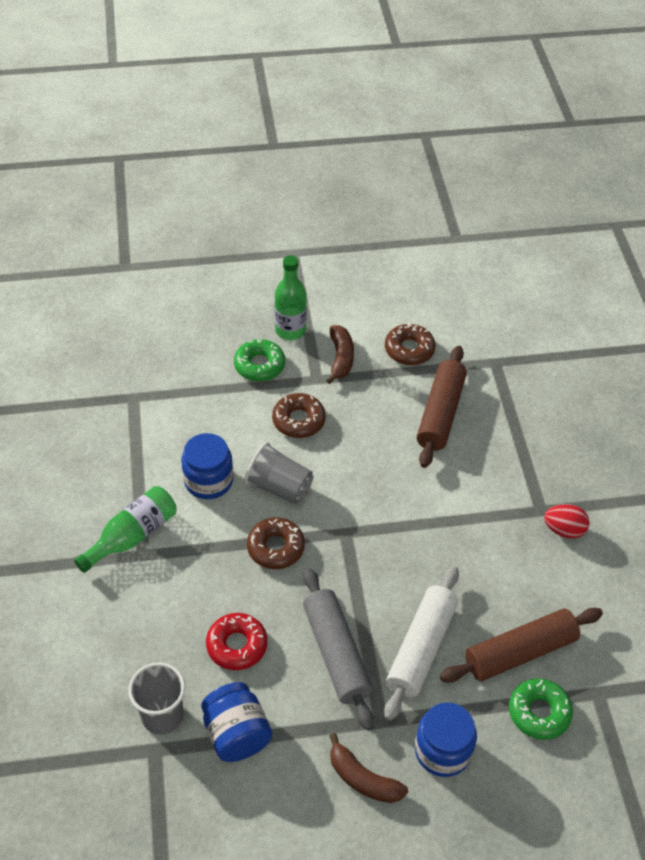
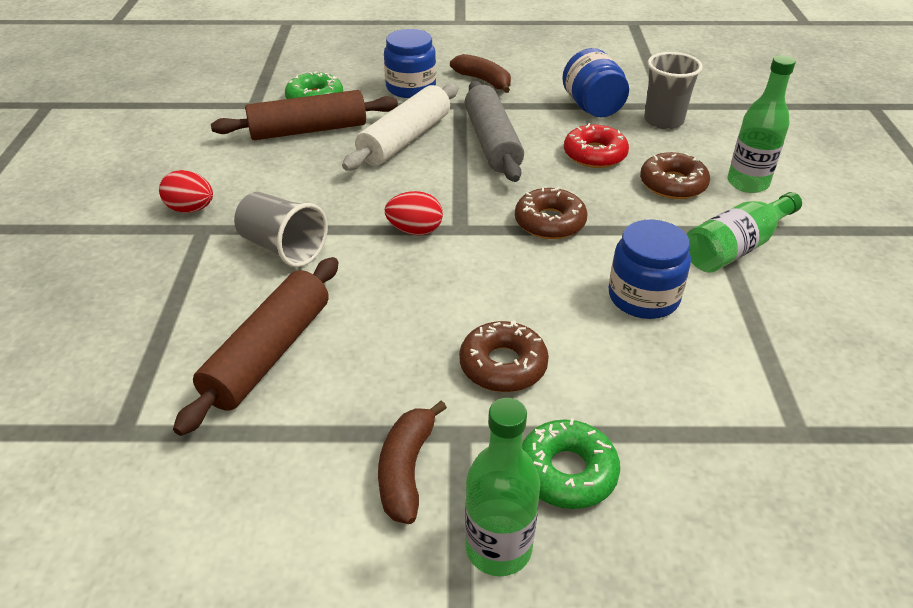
camera: 170 degrees left, 10 degrees down
(101, 618) = (747, 183): none -> green bottle
(279, 487) = (541, 281): grey cup -> grey cup (283, 248)
(380, 526) = (415, 230): none -> red egg
(409, 350) = (267, 474): brown donut -> brown donut (673, 184)

